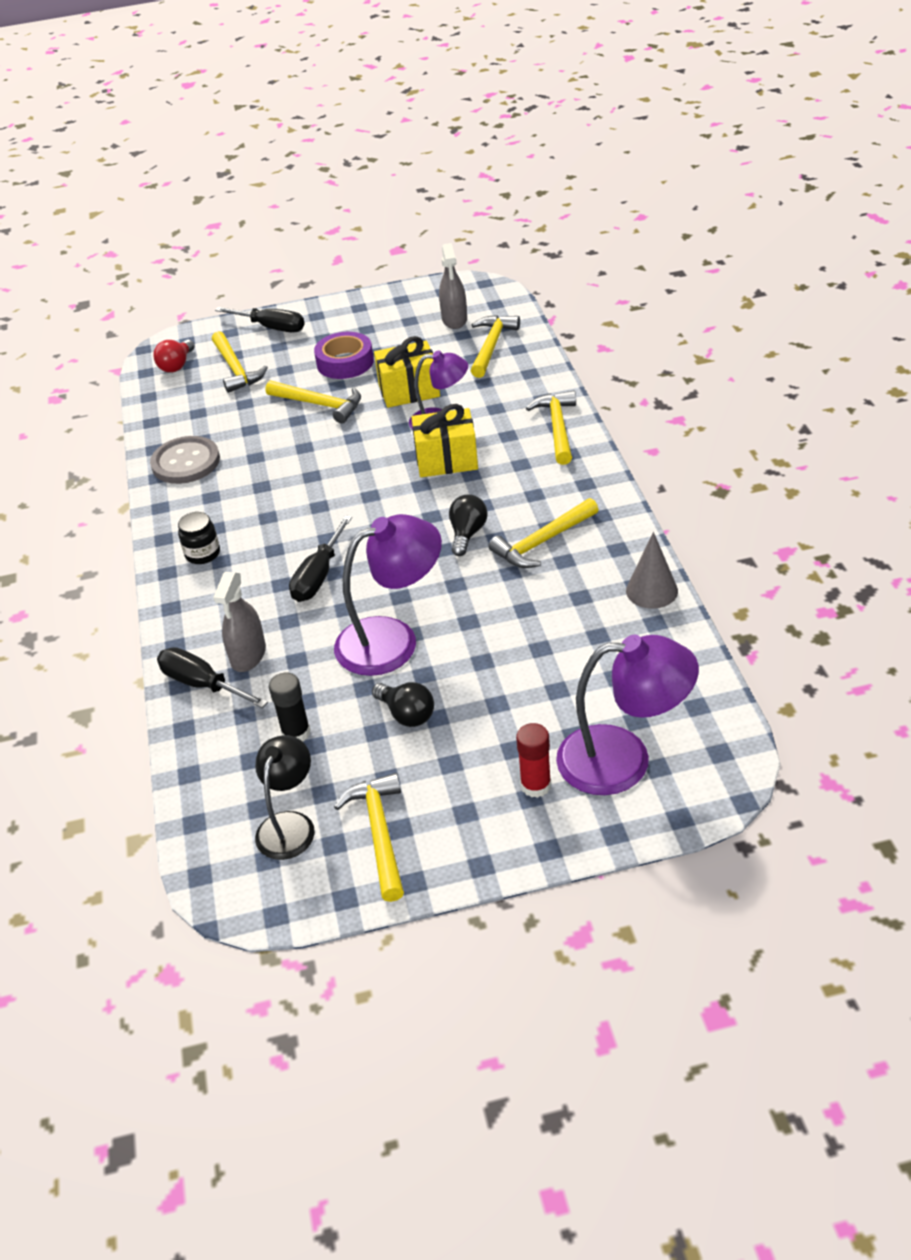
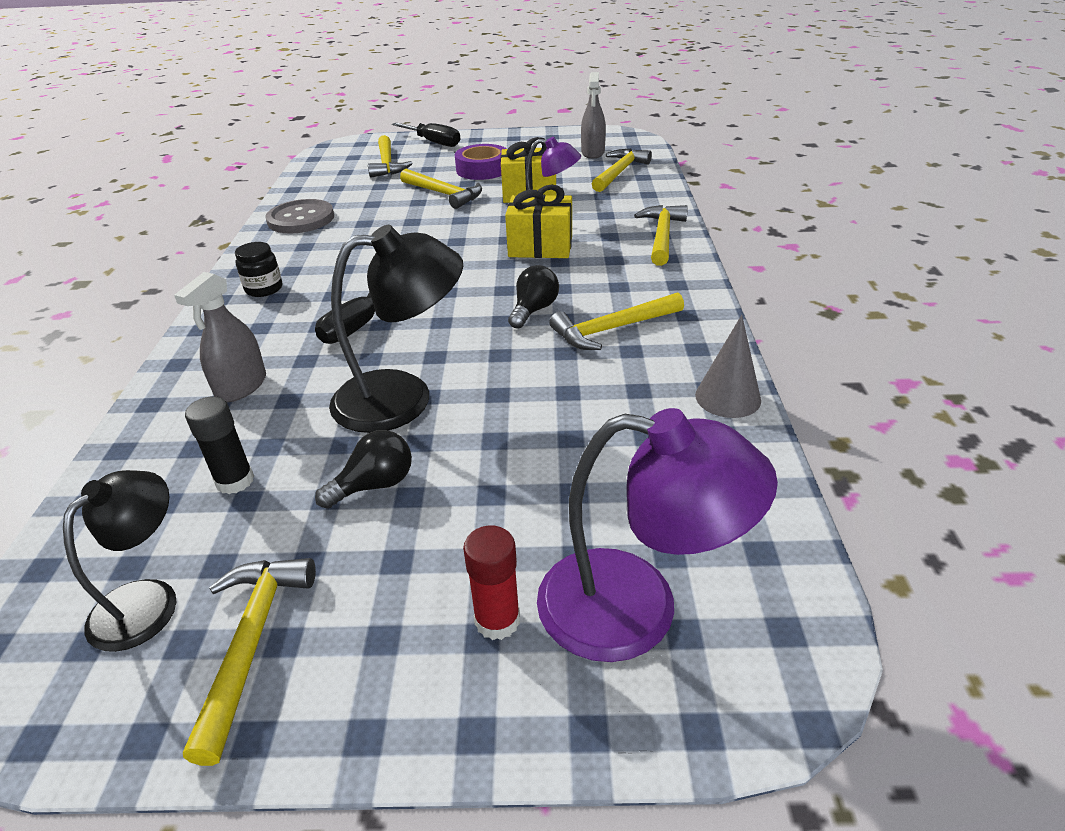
camera: 10 degrees right, 5 degrees down
(177, 365) = (341, 157): red light bulb -> none
(202, 684) = (174, 407): black screwdriver -> none
(392, 640) = (403, 398): purple lamp -> black lamp
(406, 714) = (374, 485): black light bulb -> black light bulb turned 90 degrees counterclockwise

